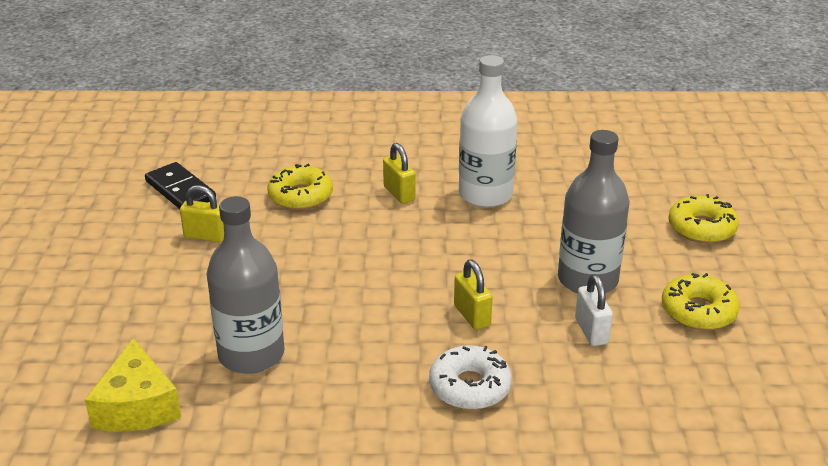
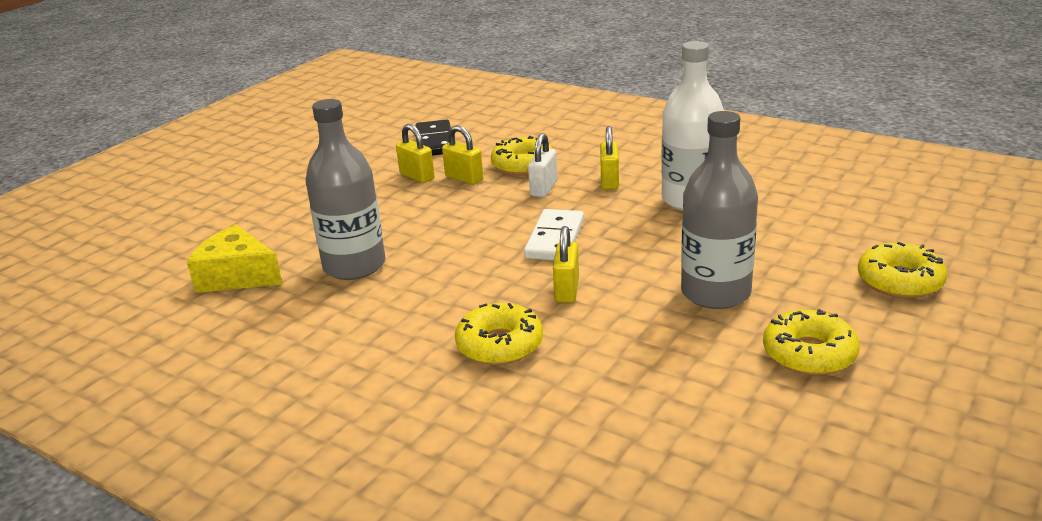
camera: 35 degrees right, 5 degrees down
(137, 406) = (237, 276): yellow cheese -> yellow cheese turned 90 degrees clockwise
(258, 226) = (464, 178): none -> yellow padlock
(411, 267) = (555, 239): none -> white domino
(470, 387) = (500, 345): white donut -> yellow donut
(591, 331) = (669, 336): white padlock -> white padlock (544, 188)

